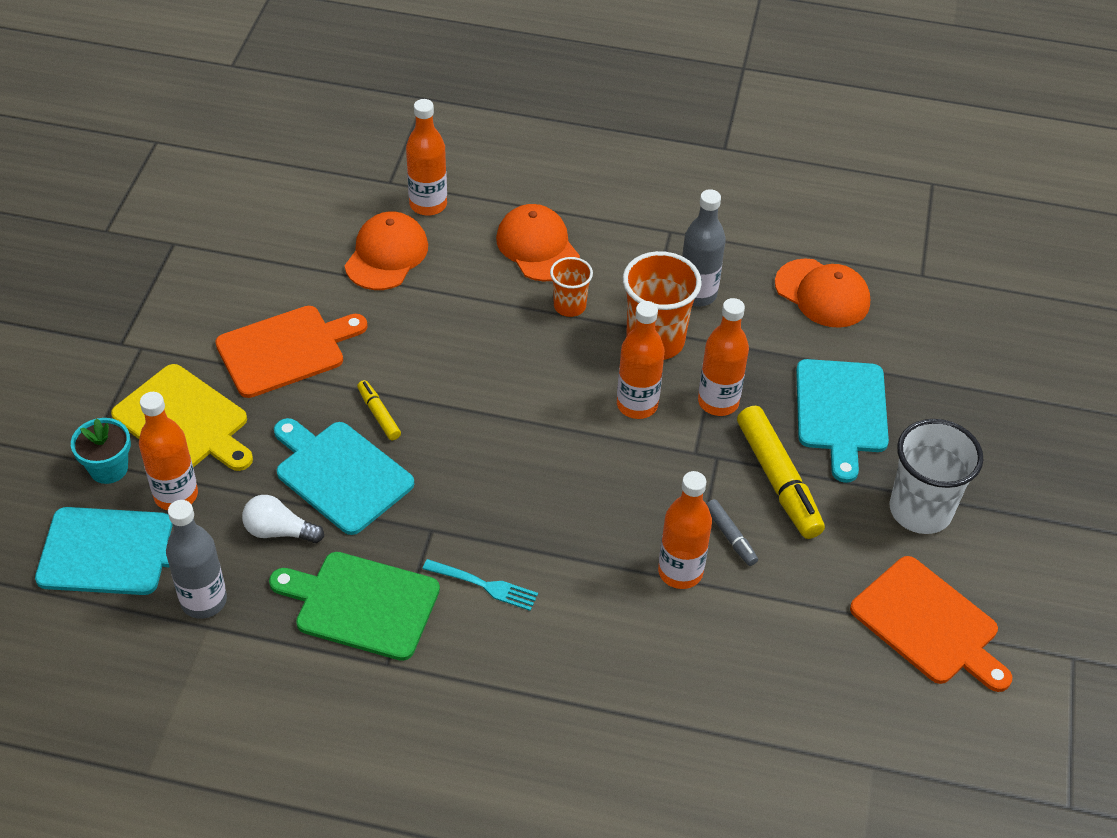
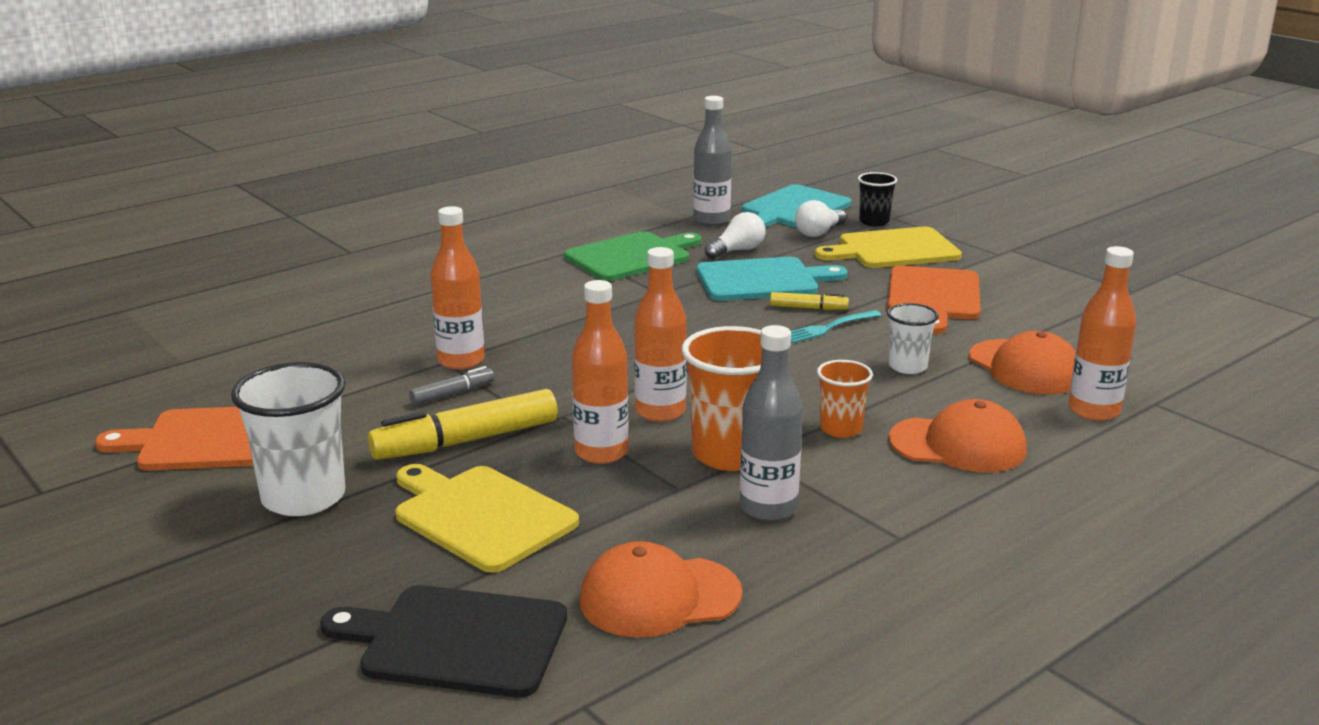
camera: 130 degrees right, 25 degrees down
(109, 468) = (874, 222): turquoise flower pot -> black cup
(176, 495) = (819, 233): orange bottle -> white light bulb
(440, 312) = (907, 366): none -> white cup
(484, 585) = (579, 293): turquoise fork -> turquoise fork (828, 328)
(730, 537) = (453, 394): grey marker -> grey marker turned 135 degrees clockwise
(778, 480) = (466, 441): yellow marker -> yellow marker turned 45 degrees counterclockwise
(841, 411) = (480, 516): turquoise cutting board -> yellow cutting board
(938, 346) = (456, 640): none -> black cutting board

